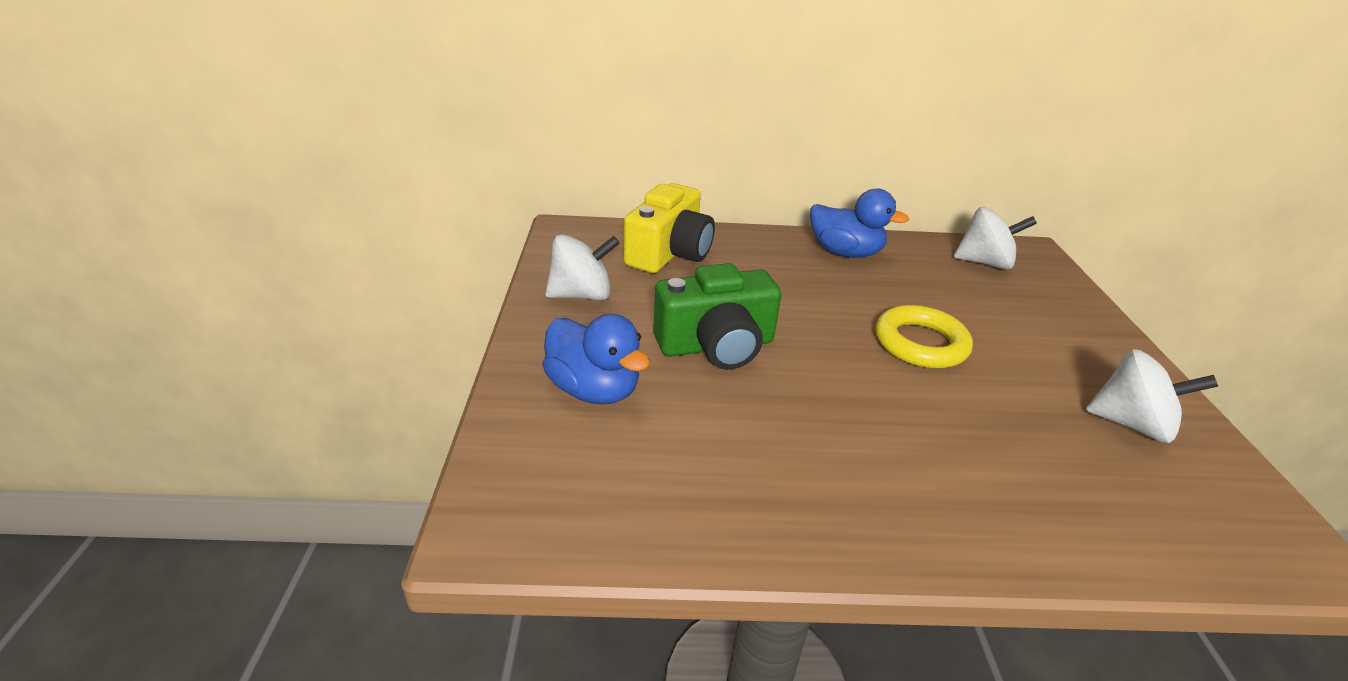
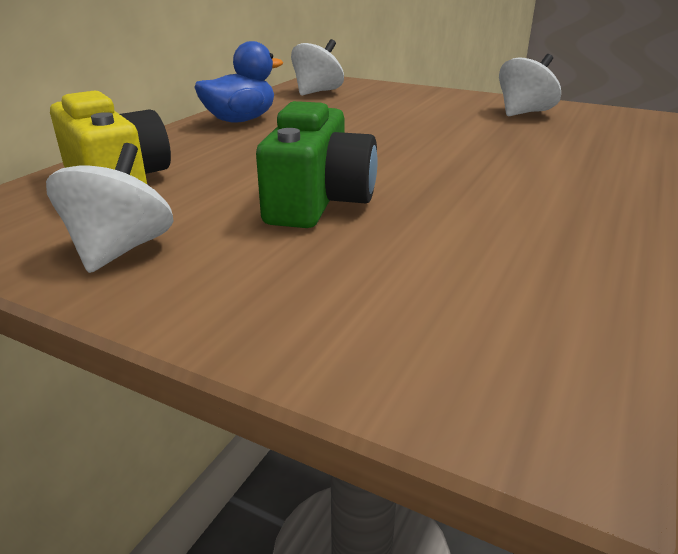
camera: 60 degrees left, 5 degrees down
(594, 389) = (331, 285): blue duck -> none
(920, 343) = (395, 133): yellow ring -> none

